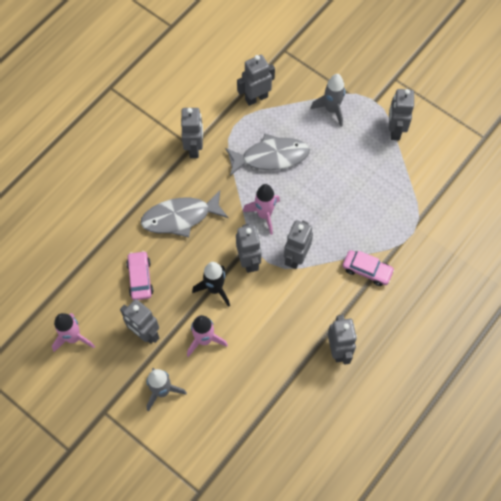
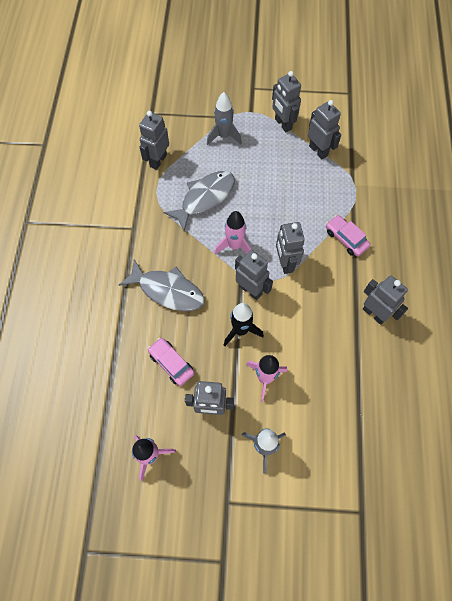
camera: 35 degrees left, 0 degrees up
(180, 217) = (167, 290): grey fish -> grey fish turned 105 degrees counterclockwise
(194, 148) = (137, 228): grey robot -> grey robot (318, 151)
(367, 270) = (346, 238): pink car -> pink car turned 120 degrees counterclockwise

